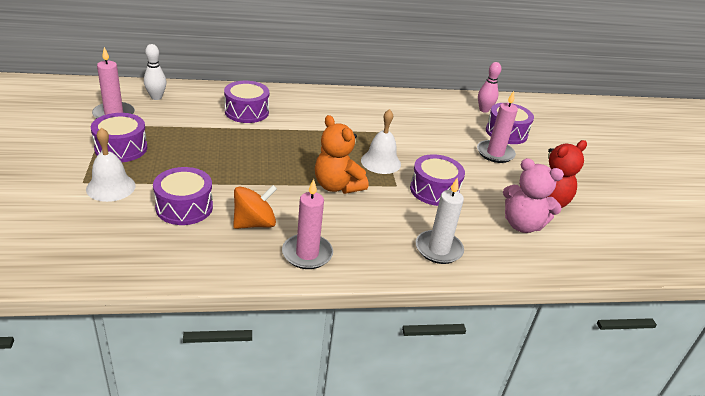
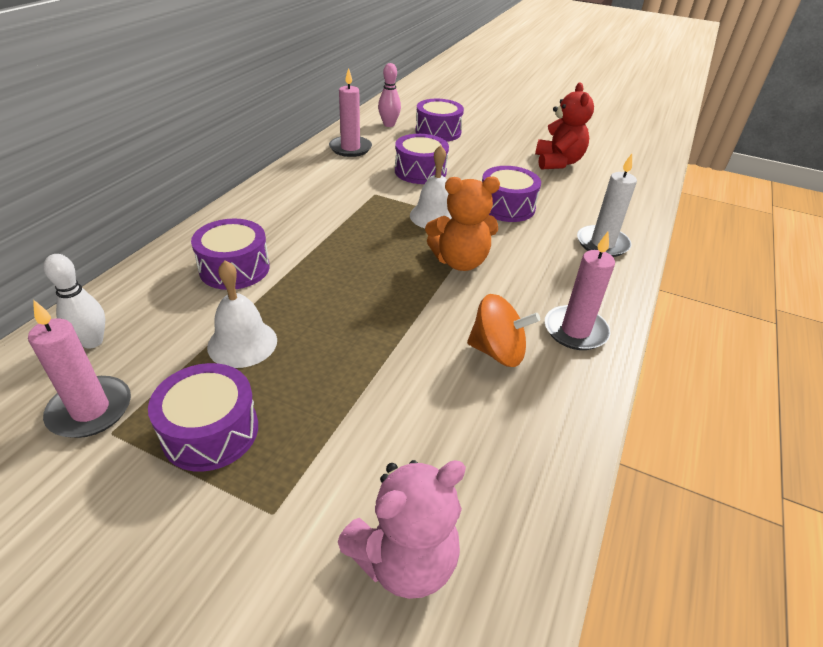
camera: 55 degrees left, 5 degrees up
(111, 187) = (316, 477): white bell -> white bell (242, 343)
(184, 207) = (424, 406): purple drum -> purple drum (420, 171)
(254, 223) = (497, 351): orange spinning top -> orange spinning top turned 105 degrees clockwise
(495, 153) = (467, 151): pink candle -> pink candle (350, 148)
(522, 225) = (585, 187): pink teddy bear -> pink teddy bear (404, 560)

